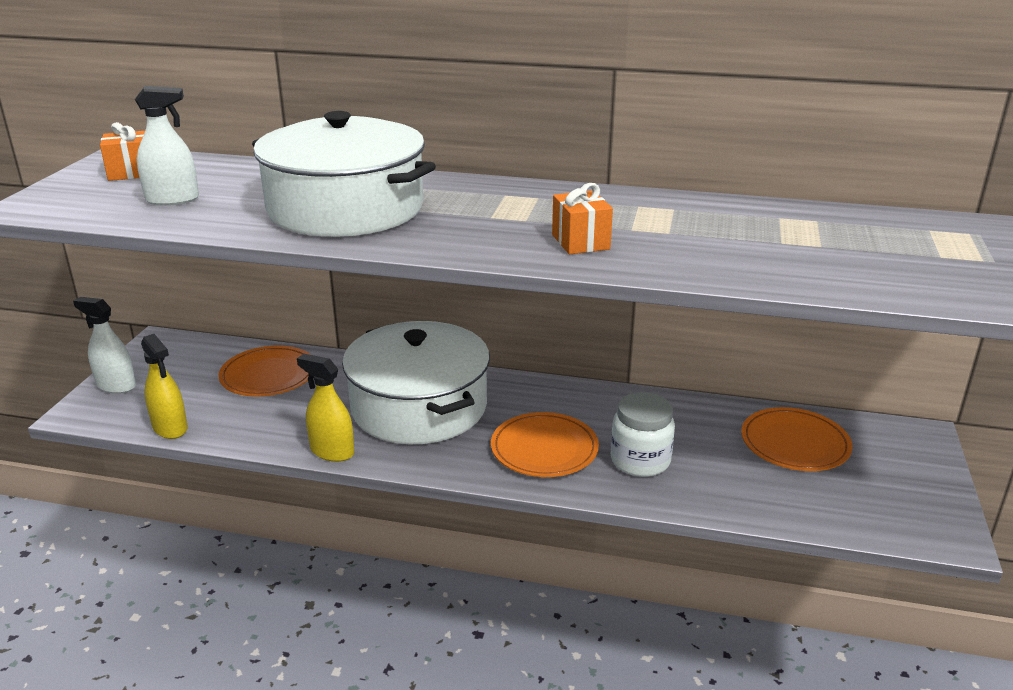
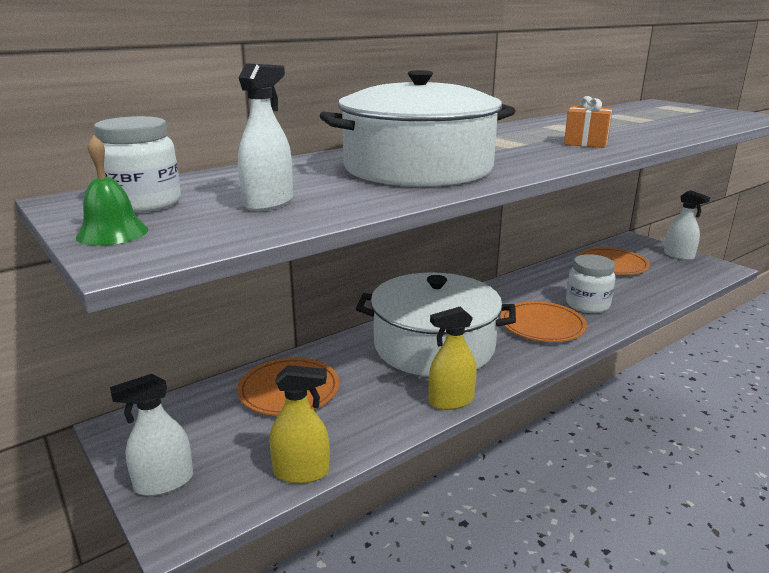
camera: 50 degrees left, 5 degrees down
(63, 188) = (112, 233): none -> green bell
(132, 173) = (143, 203): orange gift -> white jar
(927, 486) = (678, 255): none -> white spray bottle

